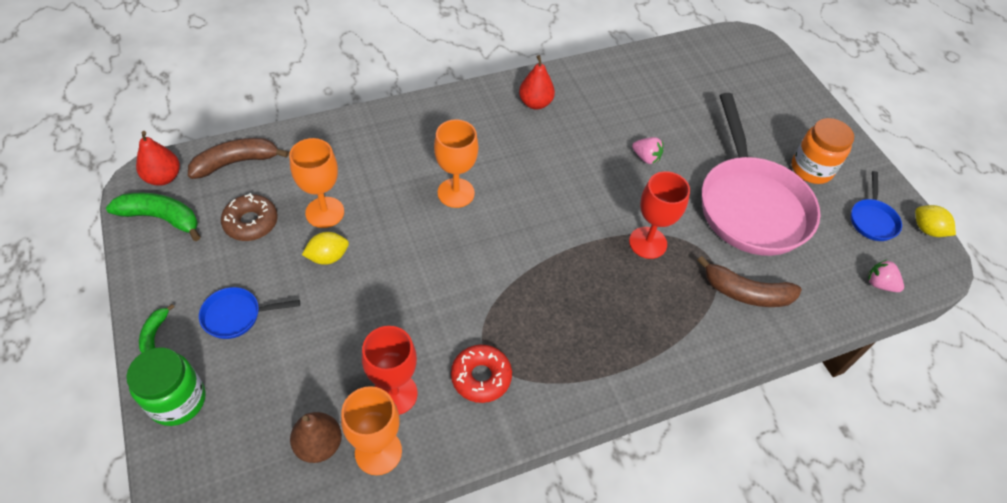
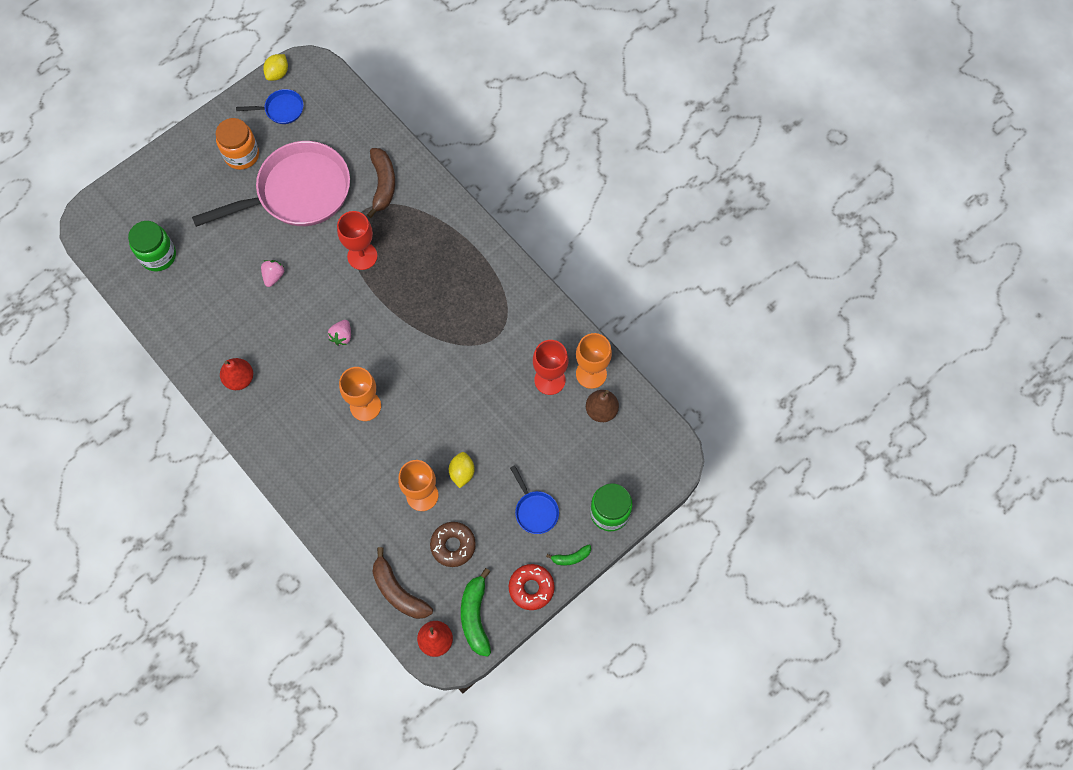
camera: 105 degrees left, 15 degrees up
(328, 257) = (462, 473): yellow lemon -> yellow lemon turned 45 degrees clockwise
(481, 377) = (516, 332): red donut -> red donut (531, 588)
(697, 78) = (158, 255): none -> green jar
(879, 284) = (342, 102): pink strawberry -> pink strawberry (342, 336)

